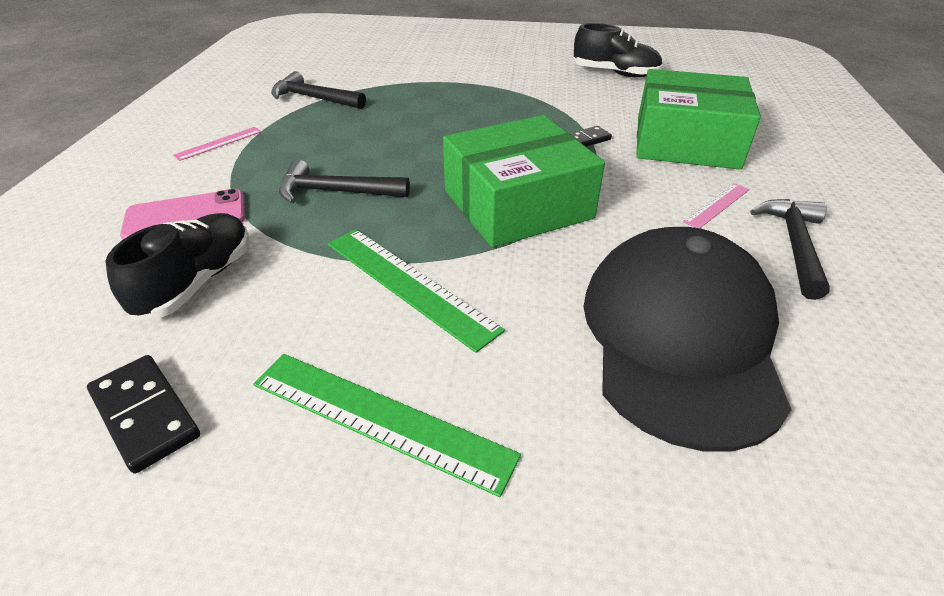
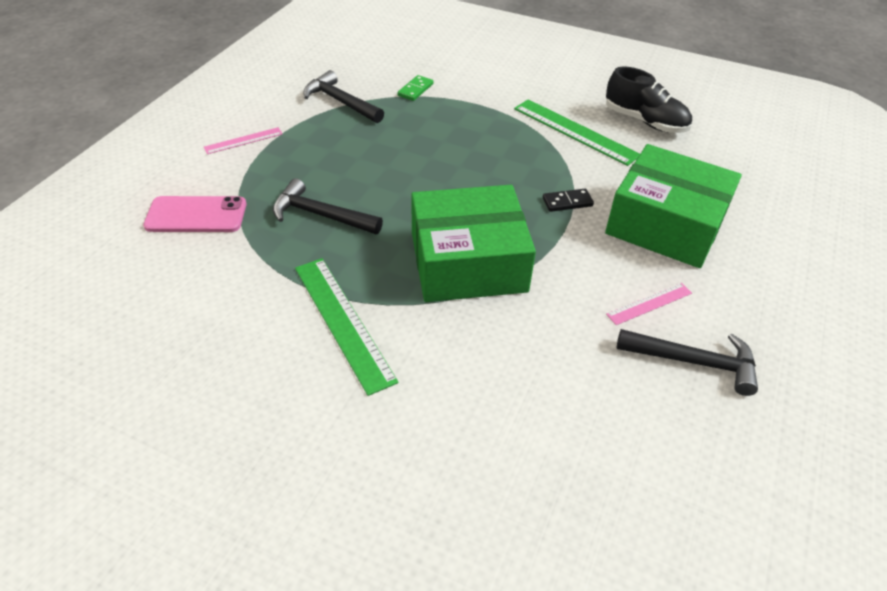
camera: 15 degrees right, 5 degrees up
(145, 414) = (124, 384): black domino -> none
(197, 282) = (187, 281): black shoe -> none
(380, 418) = (277, 430): green ruler -> green ruler (575, 131)
(387, 80) = (415, 90): none -> green domino
(680, 337) = (535, 424): black cap -> none
(794, 245) = (694, 362): black hammer -> black hammer turned 75 degrees clockwise

